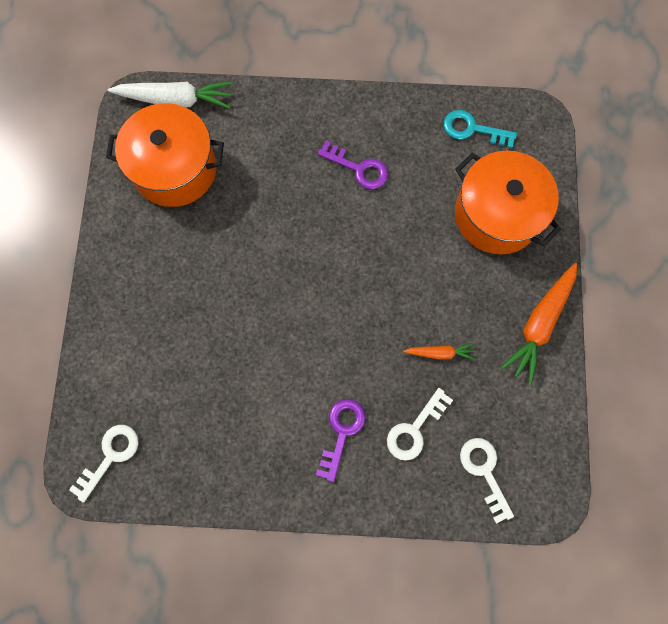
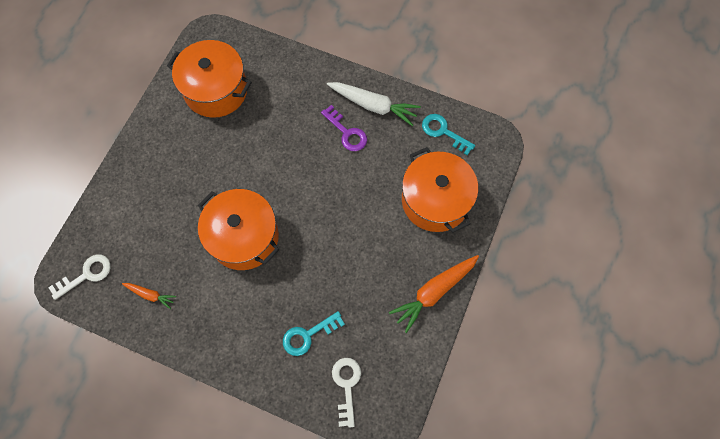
camera: 20 degrees right, 5 degrees down
(176, 100) = (237, 42): white carrot -> white carrot (373, 105)
(288, 339) = (244, 237): none -> orange pot
(342, 432) = (254, 318): purple key -> none
(414, 429) = (308, 335): white key -> turquoise key
(440, 353) = (350, 286): orange carrot -> orange carrot (150, 295)

